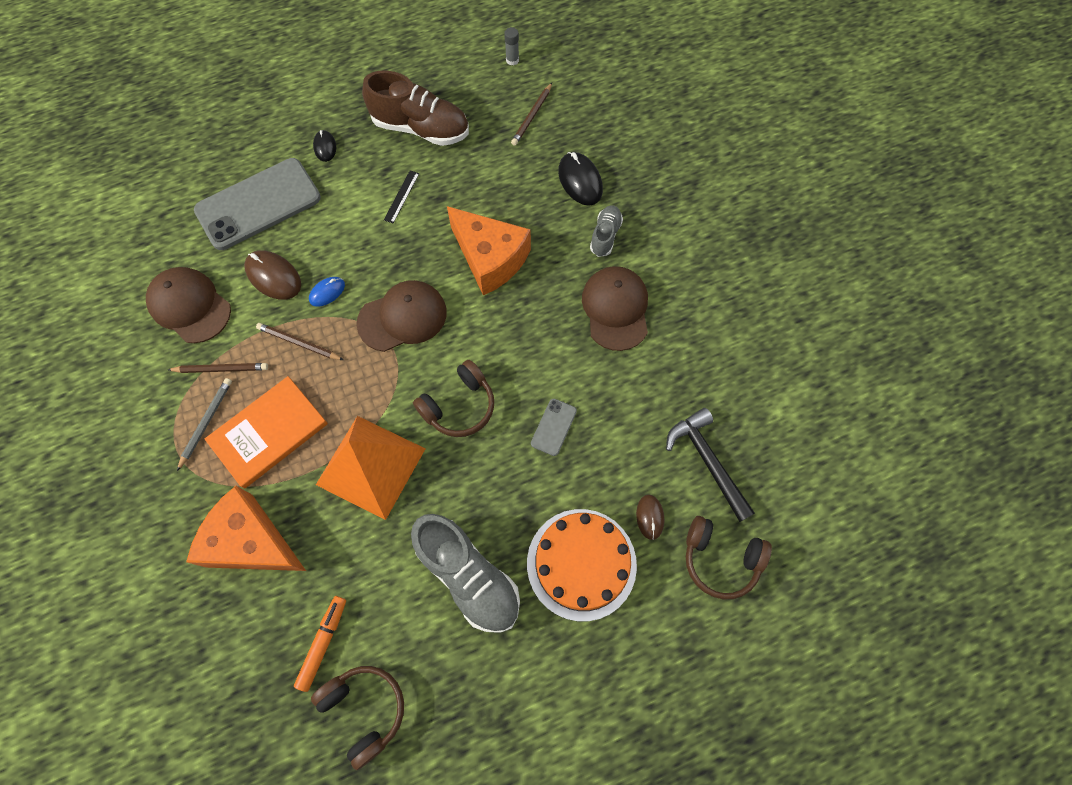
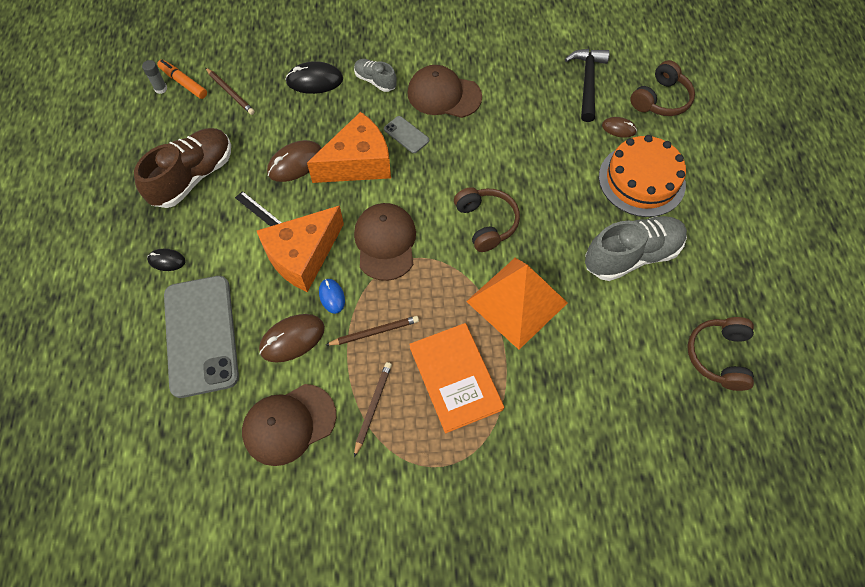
camera: 70 degrees left, 5 degrees down
(206, 423) = (424, 432): grey pencil -> none
(251, 542) = (556, 414): orange cheese -> orange cheese (303, 256)
(299, 343) = (374, 332): brown pencil -> brown pencil turned 150 degrees counterclockwise
(323, 643) = (659, 375): orange marker -> orange marker (183, 83)
(364, 710) = (719, 356): brown headphones -> brown headphones turned 60 degrees counterclockwise
(468, 204) = (295, 163): none -> brown mouse
(553, 427) = (528, 164): grey phone -> grey phone (406, 135)
(707, 461) = (587, 82): black hammer -> black hammer turned 105 degrees clockwise

